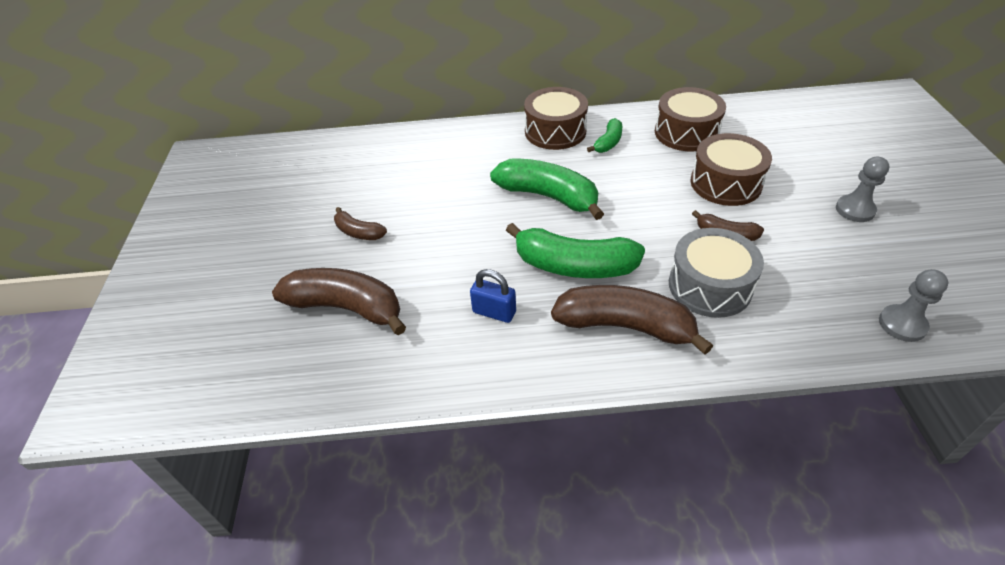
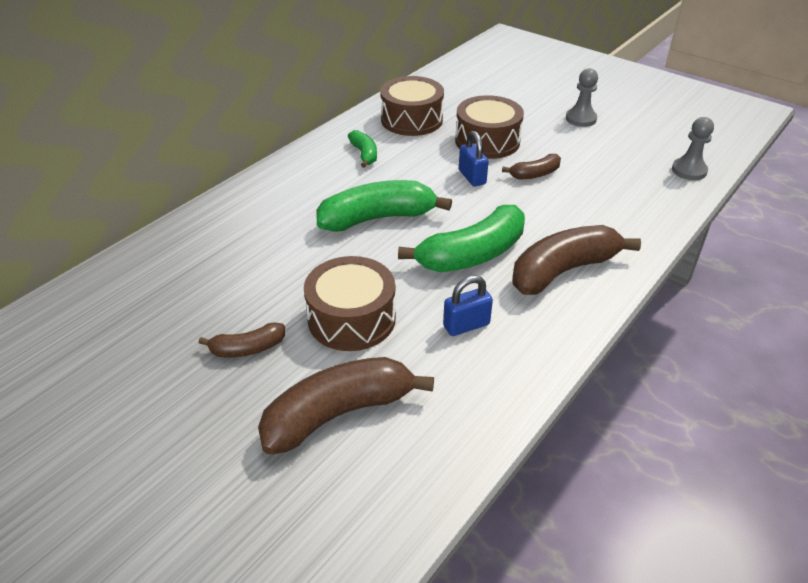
camera: 50 degrees left, 5 degrees down
(555, 131) = (307, 167): brown drum -> brown drum (351, 319)
(666, 206) = (472, 177): none -> blue padlock
(710, 286) = (572, 212): grey drum -> none

